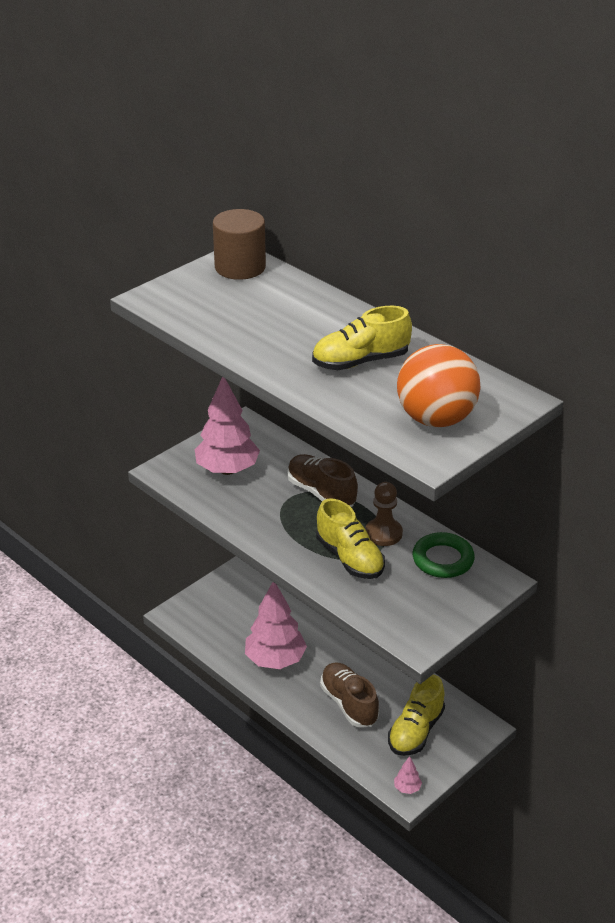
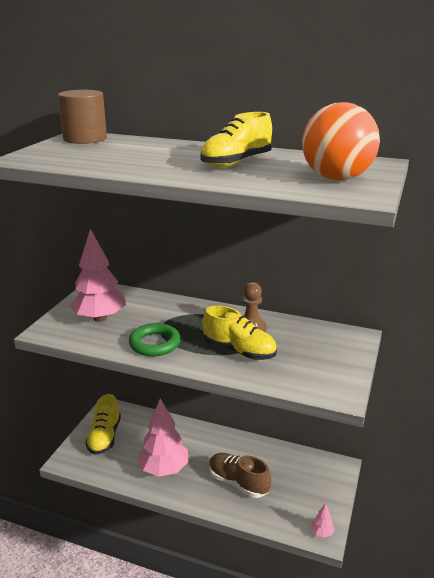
camera: 25 degrees left, 10 degrees down
(321, 493) = (184, 315): brown shoe -> none
(416, 731) = (298, 485): yellow shoe -> yellow shoe (104, 437)
(443, 559) = (307, 334): green ring -> green ring (155, 344)

